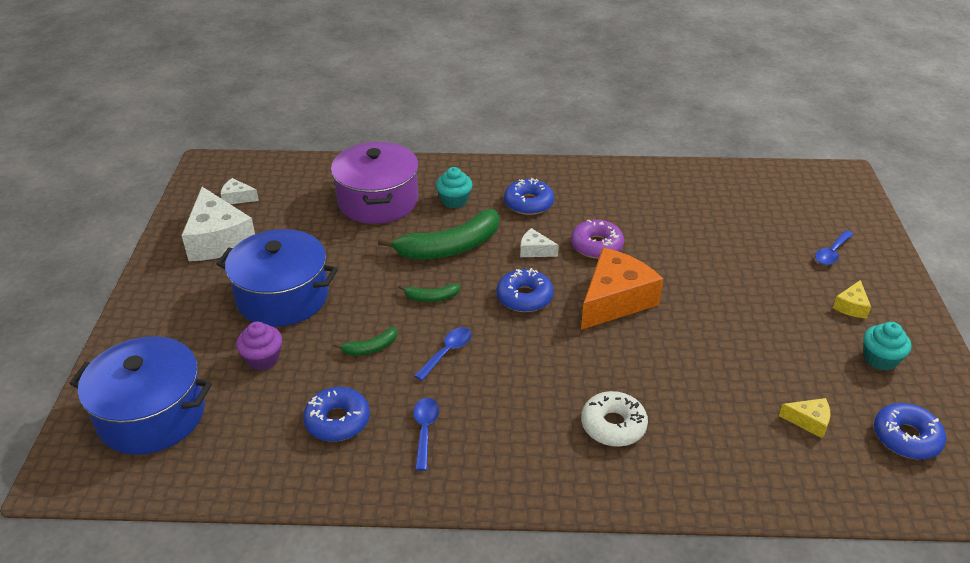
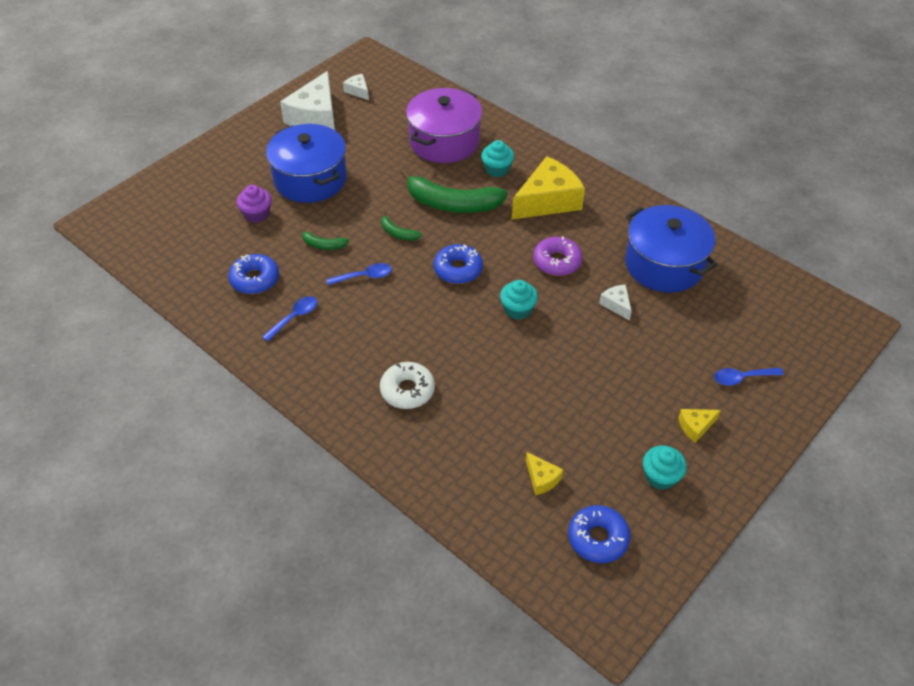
camera: 40 degrees right, 10 degrees up
(152, 415) = (168, 213): blue pot -> blue pot (664, 264)
(528, 203) = (548, 201): blue donut -> yellow cheese
(535, 250) = (507, 239): white cheese -> white cheese (616, 305)
(615, 300) = (517, 309): orange cheese -> turquoise cupcake

